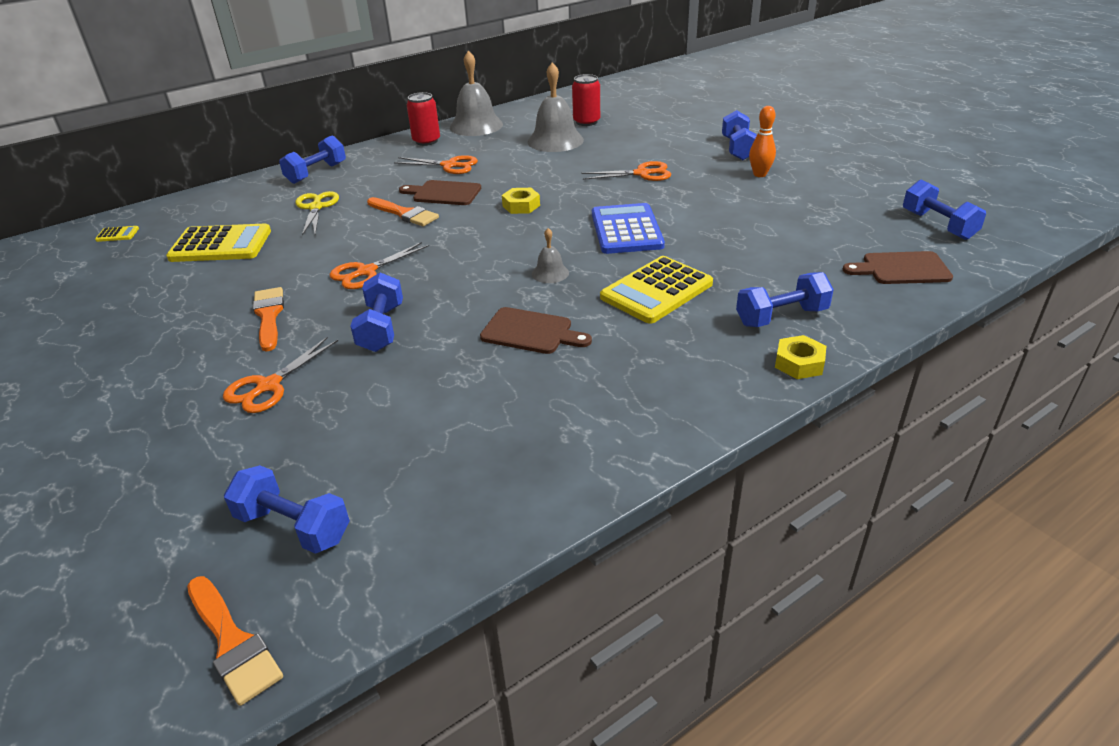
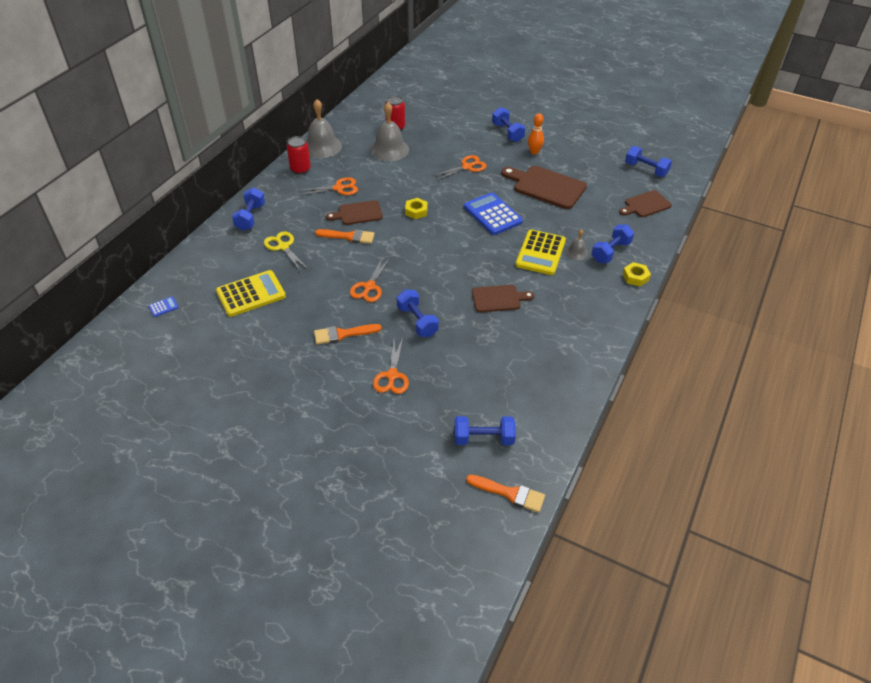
camera: 30 degrees left, 10 degrees up
(117, 234) = (163, 307): yellow calculator -> blue calculator
(269, 316) = (343, 334): orange brush -> orange brush turned 60 degrees counterclockwise
(550, 273) = (476, 257): grey bell -> grey bell (576, 252)
(742, 215) = (546, 186): none -> brown cutting board

